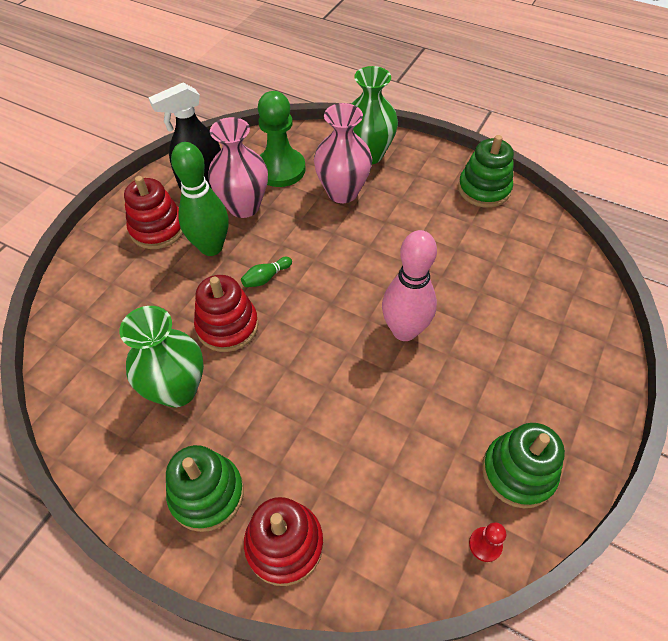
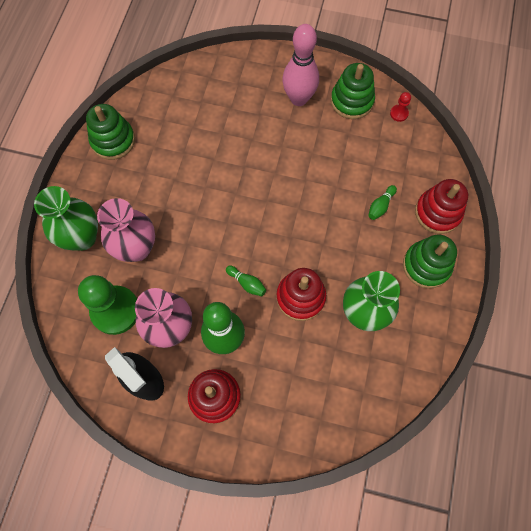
camera: 105 degrees left, 15 degrees up
(321, 458) = (380, 206): none -> green bowling pin
(404, 330) = (270, 175): pink bowling pin -> pink bowling pin (299, 99)

